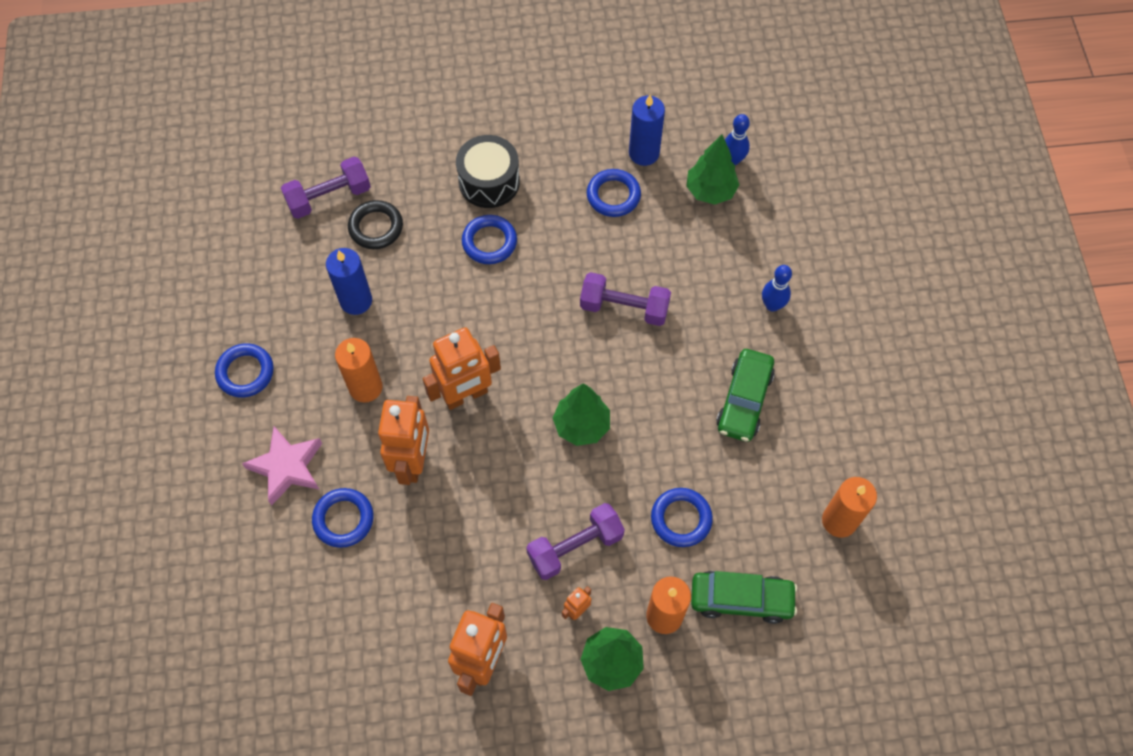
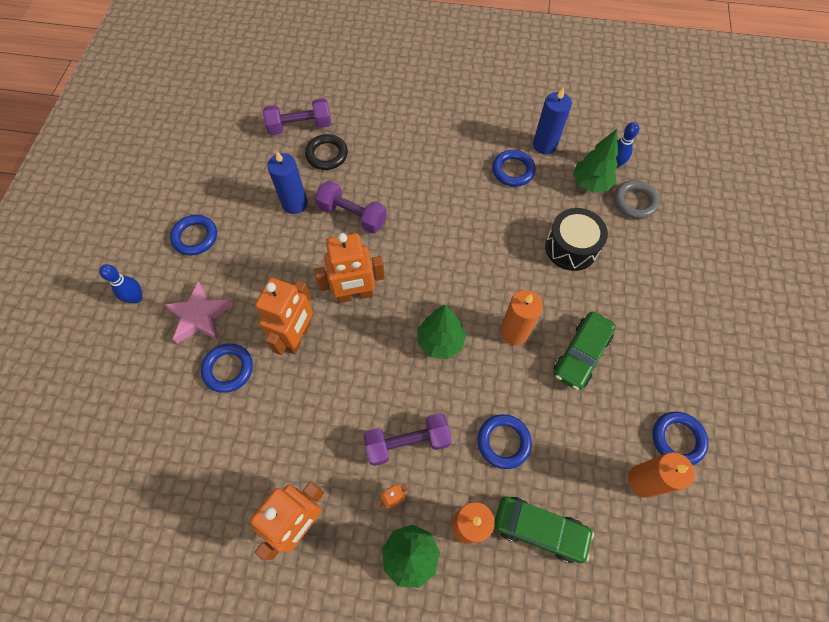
camera: 15 degrees right, 0 degrees up
(365, 387) = (280, 269): orange candle -> orange candle (514, 332)
(489, 182) = (420, 140): black drum -> black drum (571, 247)
(489, 242) = (408, 183): blue ring -> blue ring (677, 439)
(624, 307) = (499, 256): purple dumbbell -> purple dumbbell (352, 215)
(767, 202) = (634, 202): none -> grey ring
(772, 305) = (622, 282): blue bowling pin -> blue bowling pin (136, 298)

